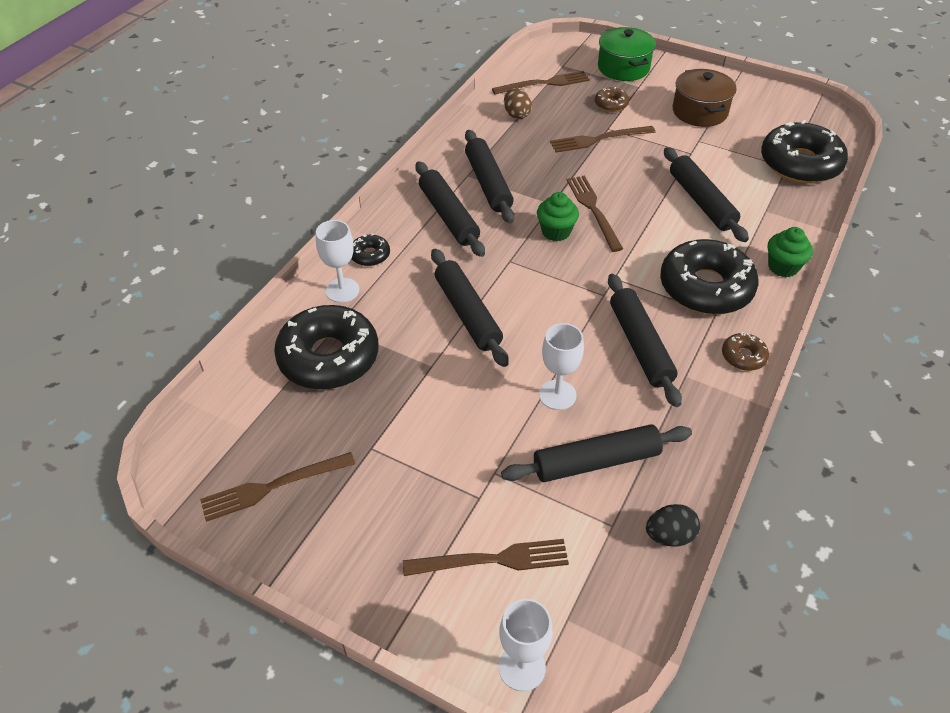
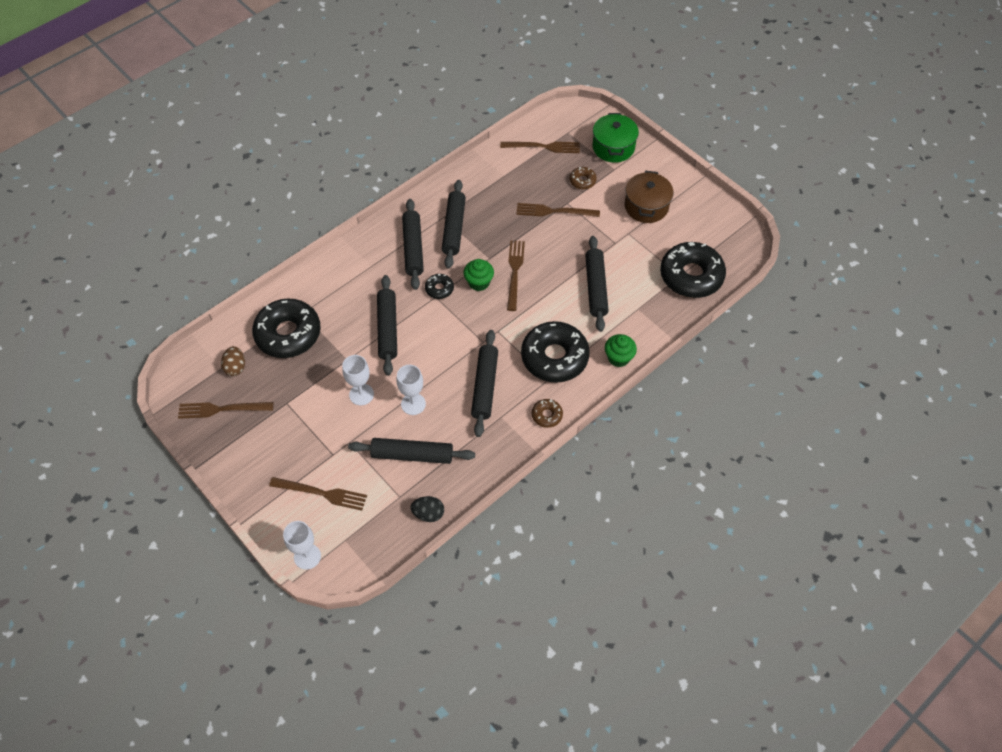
camera: 20 degrees right, 10 degrees up
(342, 290) = (317, 287): white goblet -> white goblet (361, 394)
(370, 255) = (347, 265): black donut -> black donut (439, 289)
(516, 115) = (506, 171): brown egg -> brown egg (235, 367)

